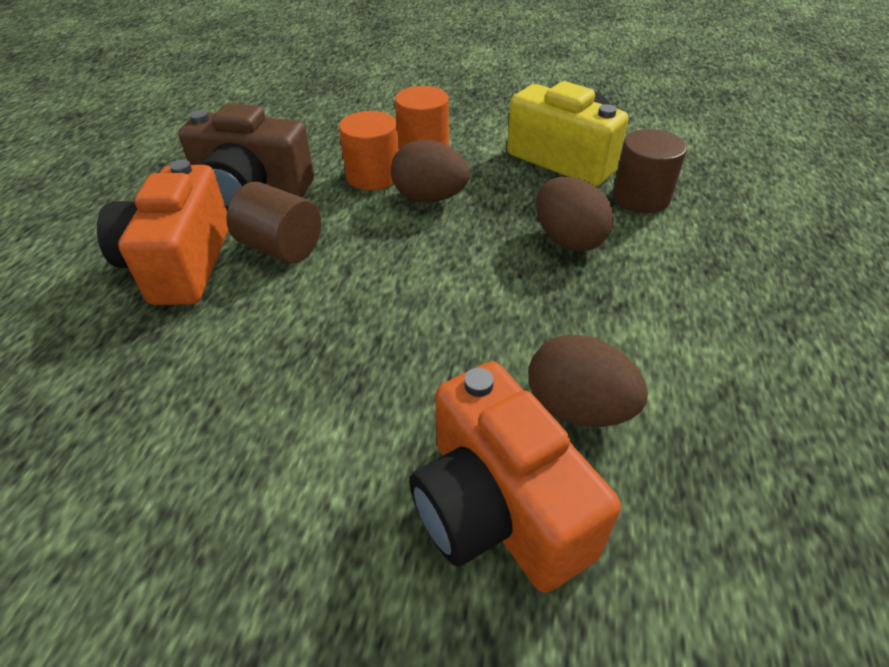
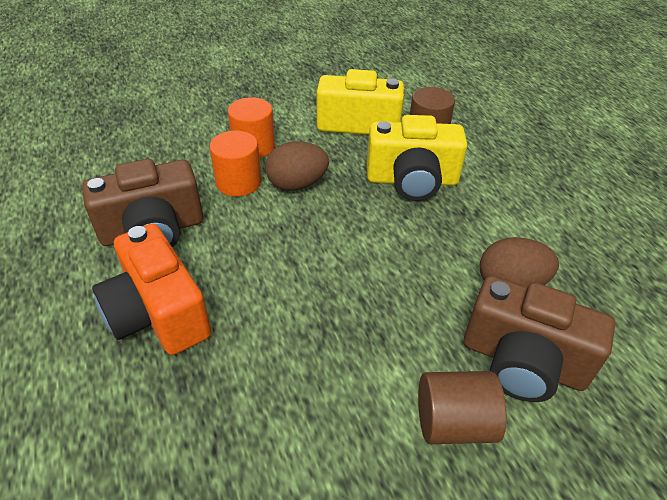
camera: 35 degrees left, 0 degrees up
(281, 248) = (227, 266): brown cylinder -> brown cylinder (453, 423)
(498, 508) = (523, 362): orange camera -> brown camera
(568, 240) = (412, 180): brown egg -> yellow camera

